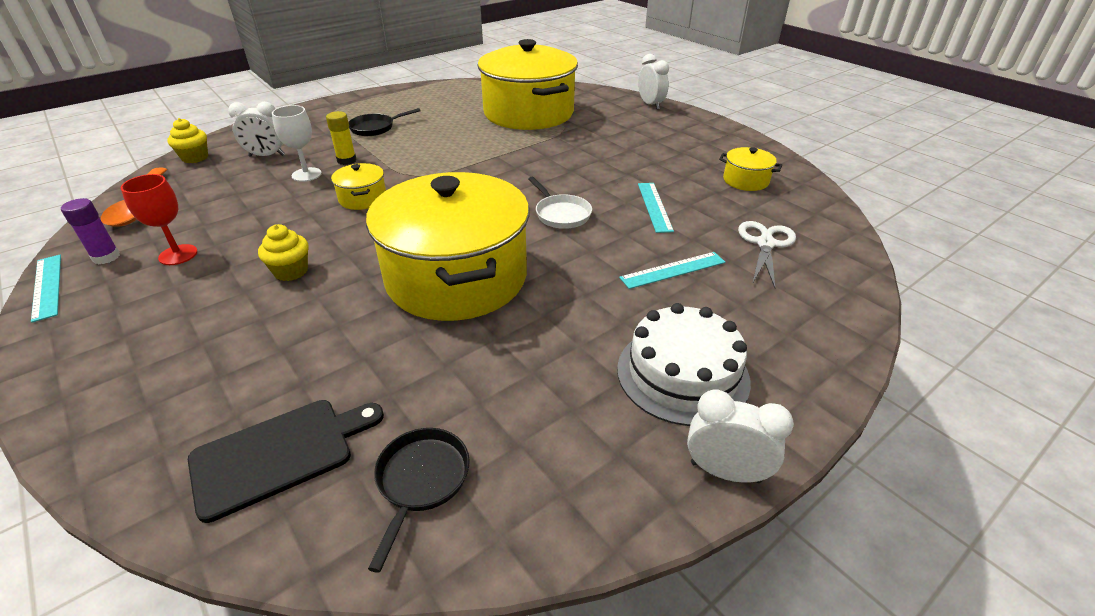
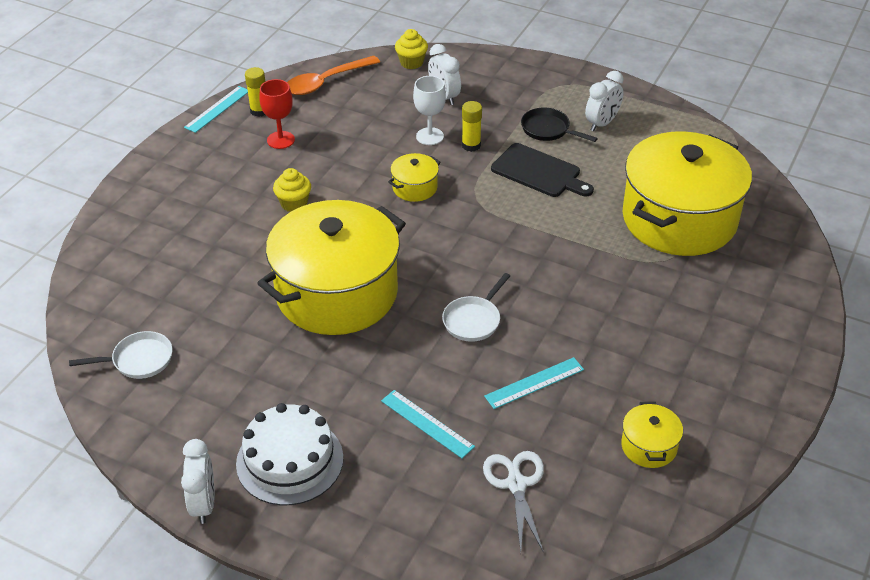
camera: 65 degrees right, 5 degrees up
(106, 257) = (259, 111): purple glue stick -> yellow glue stick
(279, 454) = (133, 292): black cutting board -> black cutting board (539, 172)
(421, 481) = (138, 360): black pan -> white pan
(650, 105) = (802, 313): white clock -> white clock (602, 123)
(765, 244) = (516, 484): white scissors -> white scissors turned 90 degrees counterclockwise

